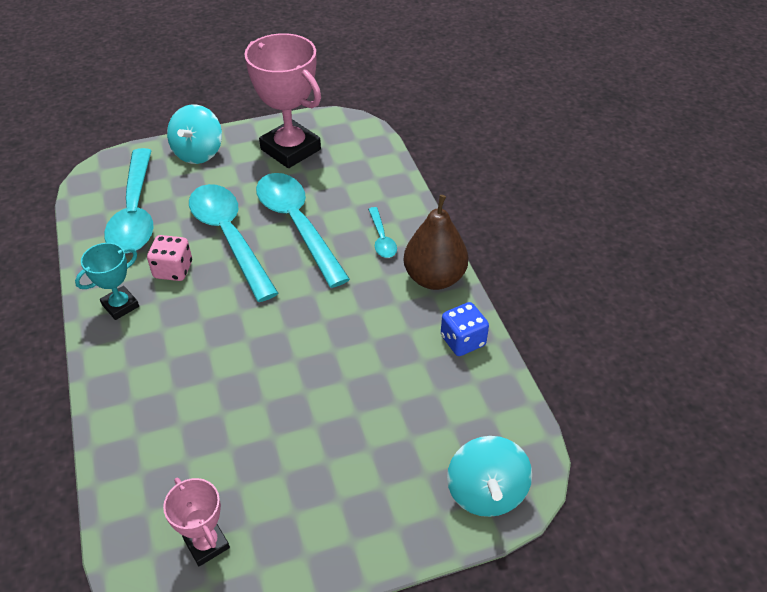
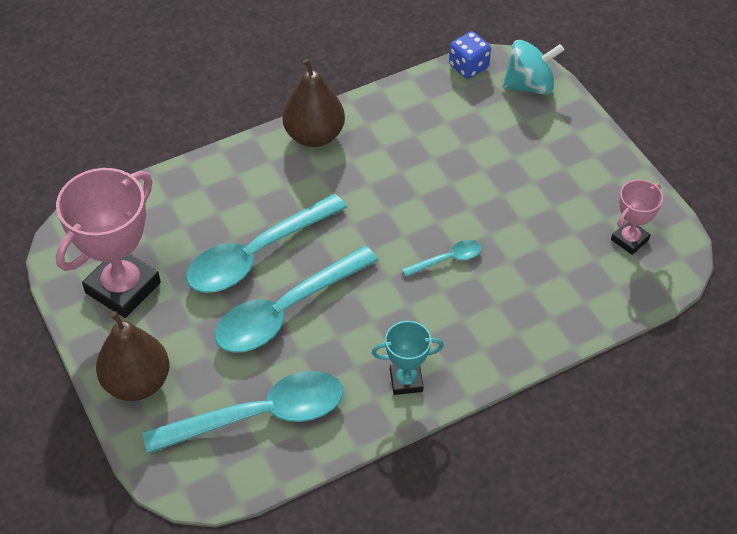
camera: 100 degrees left, 5 degrees up
(120, 305) = (406, 381): turquoise trophy -> turquoise trophy turned 45 degrees counterclockwise
(173, 270) = (345, 349): pink dice -> none
(198, 153) = (137, 382): turquoise spinning top -> brown pear
(381, 239) = (266, 181): turquoise spoon -> turquoise spoon (447, 259)
(462, 341) = (387, 110): blue dice -> blue dice (468, 67)

